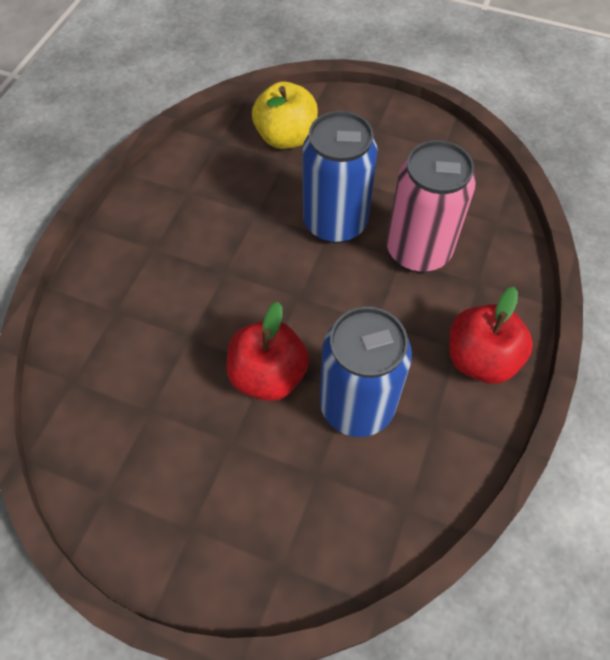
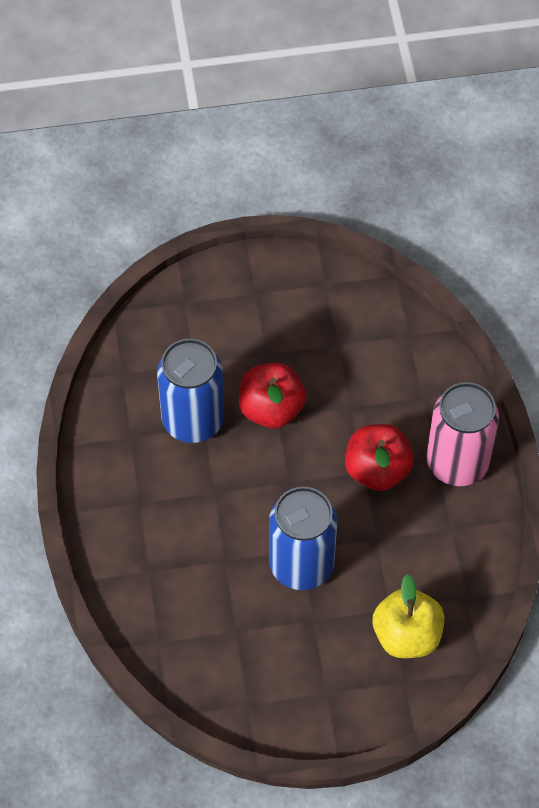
camera: 150 degrees right, 0 degrees up
(418, 251) = (214, 574): pink can -> pink can (457, 463)
(480, 359) = (118, 502): red apple -> red apple (377, 470)

